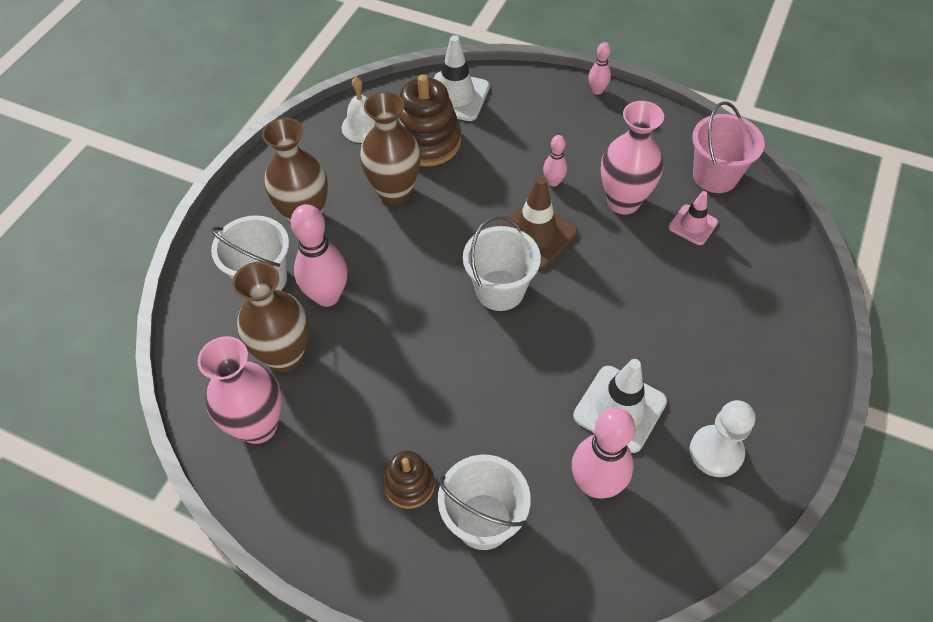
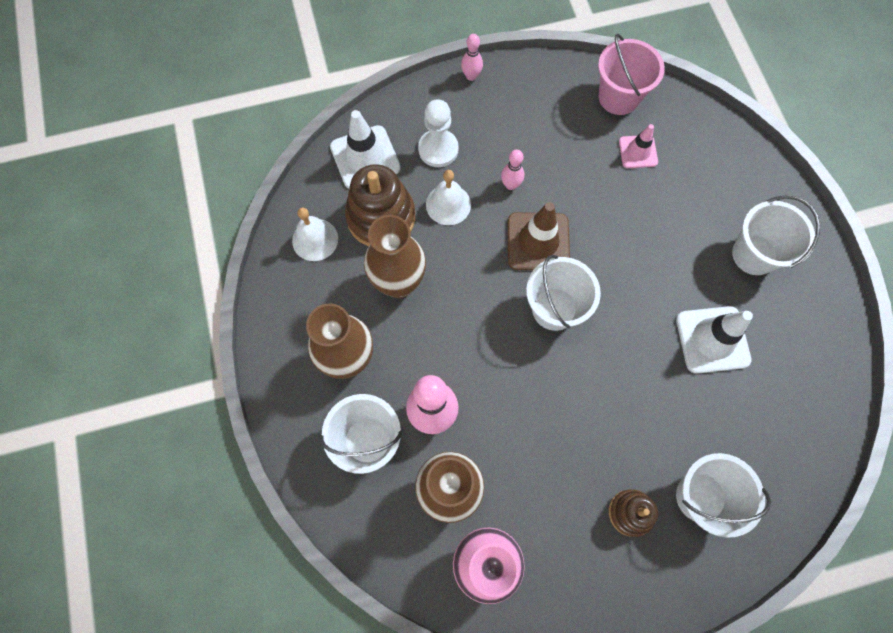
camera: 40 degrees left, 15 degrees up
(488, 164) = (448, 204): none -> white bell
(596, 484) = (744, 409): pink bowling pin -> none
(623, 201) = (575, 166): pink vase -> none
(716, 452) = (794, 323): white pawn -> white pawn (438, 149)
(729, 371) = (754, 254): none -> white bucket

